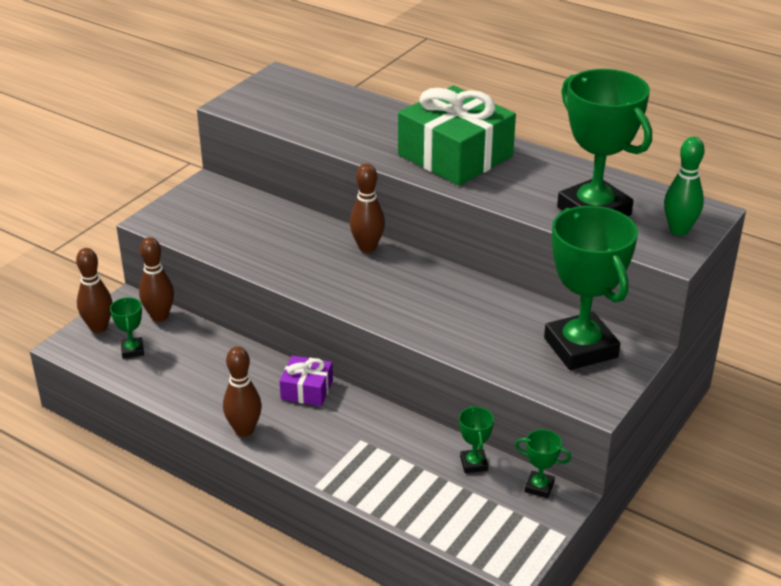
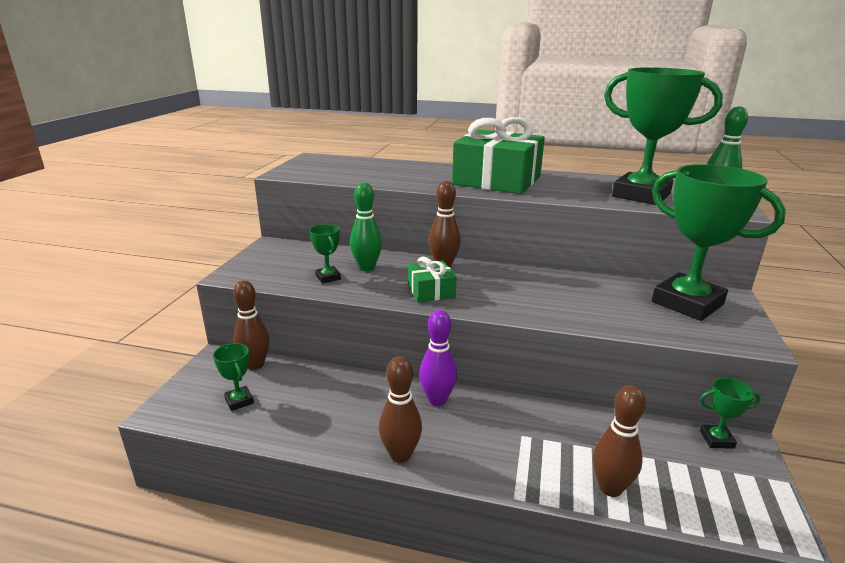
camera: 20 degrees left, 10 degrees down
(99, 327) = (194, 386): brown bowling pin -> brown bowling pin (610, 488)
(286, 236) = (367, 267): none -> green bowling pin
(307, 390) = (437, 400): purple gift -> purple bowling pin
(330, 279) = (431, 291): none -> green gift
(474, 464) = (641, 432): green trophy -> green trophy (328, 277)

